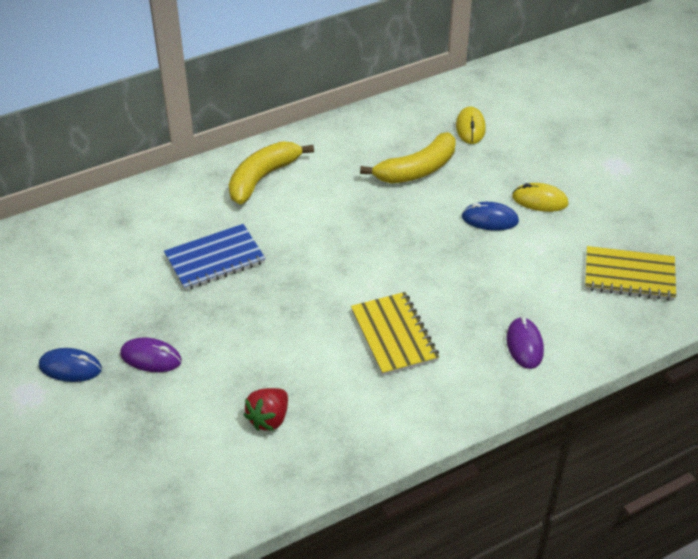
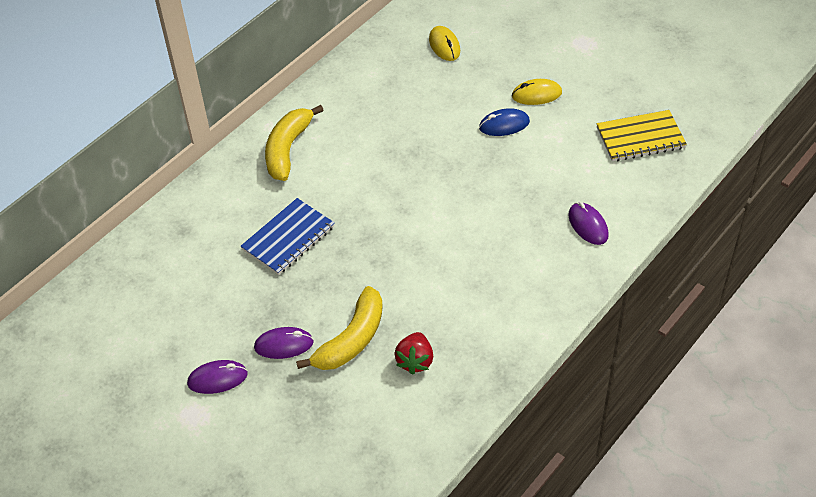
camera: 20 degrees left, 5 degrees up
(70, 368) = (217, 379): blue mouse -> purple mouse
(394, 335) = (479, 253): yellow notebook -> none
(417, 170) = (419, 99): yellow banana -> yellow banana (351, 340)

